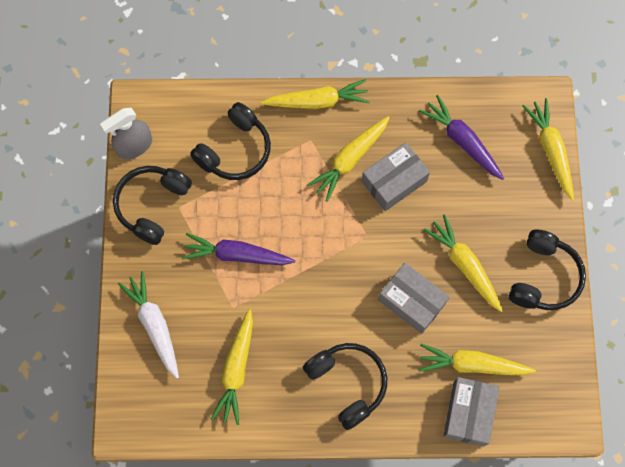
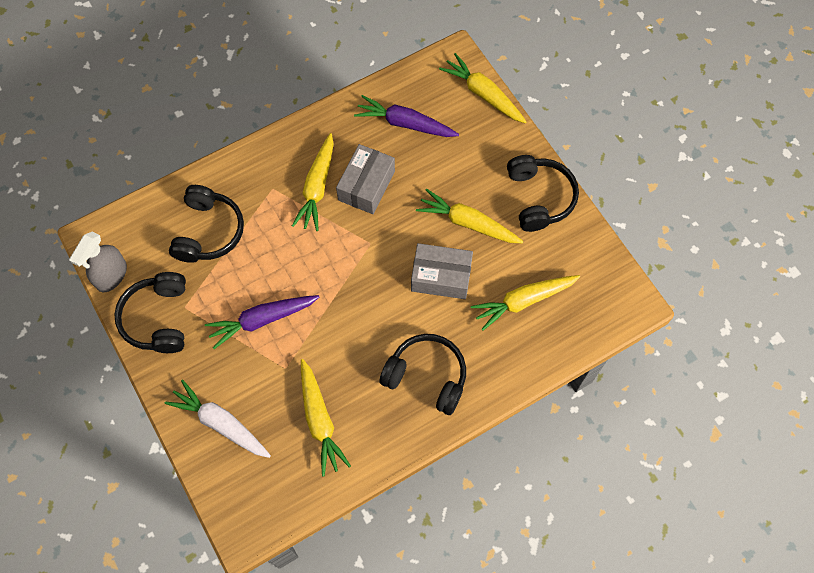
camera: 30 degrees left, 5 degrees down
(317, 101) = (259, 153): yellow carrot -> none
(468, 413) = (545, 343): grey box -> none

